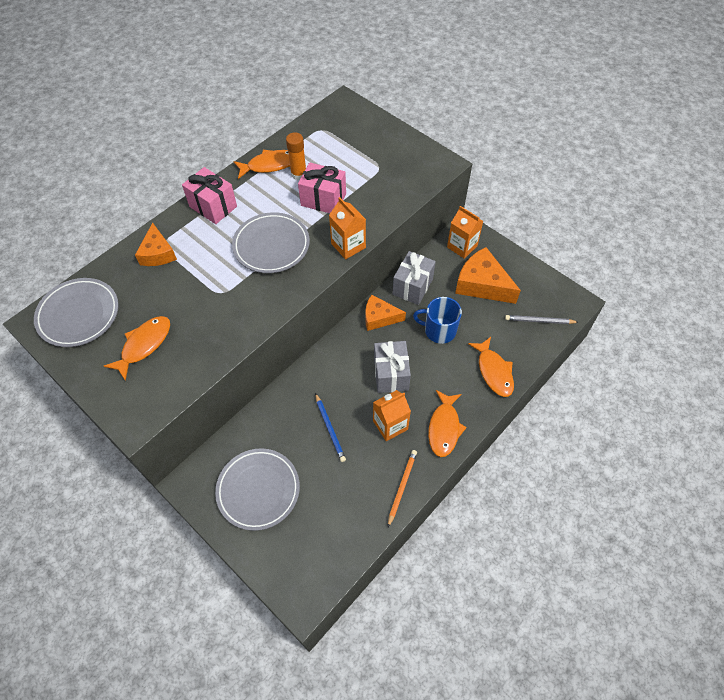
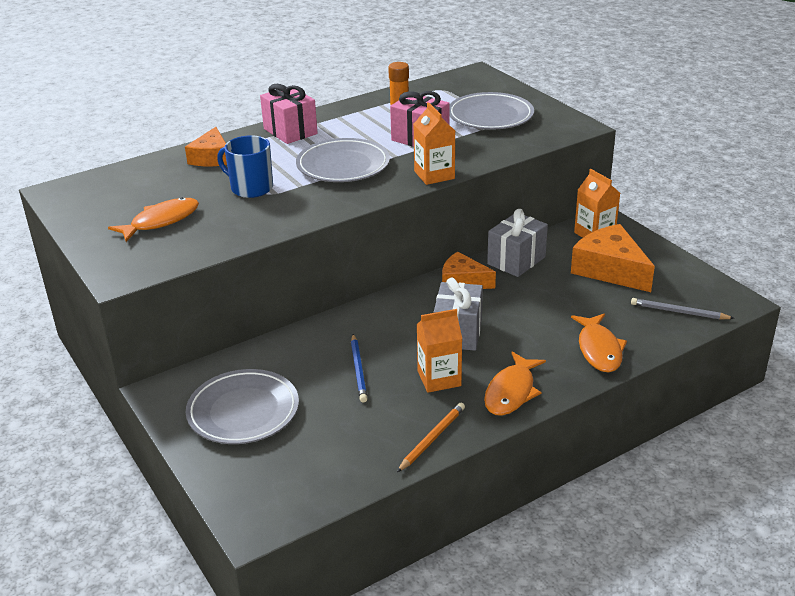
camera: 15 degrees right, 25 degrees down
(78, 315) = (102, 191): grey plate -> grey plate (490, 116)
(269, 165) = (369, 109): orange fish -> none
(439, 330) = (537, 303): blue mug -> blue mug (250, 188)

